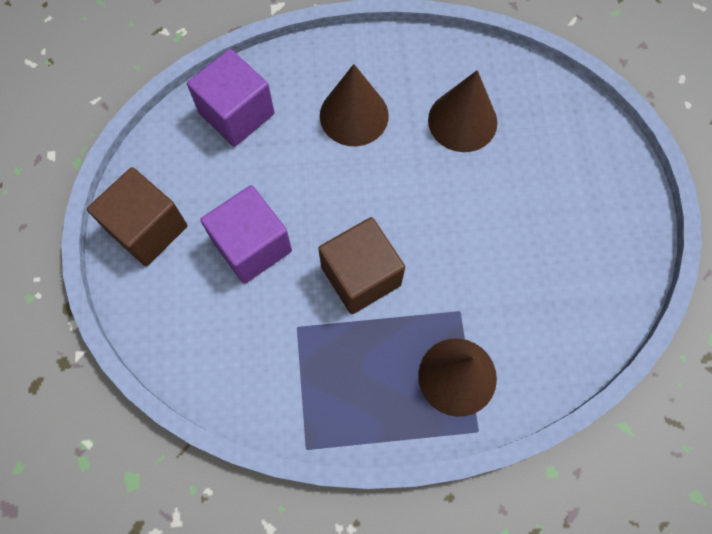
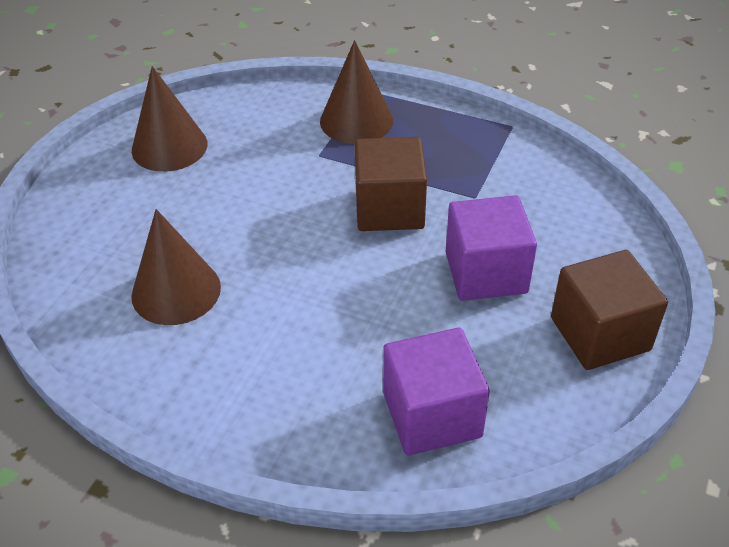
camera: 150 degrees left, 25 degrees down
(354, 115) = (289, 349): brown cone -> brown cone (169, 147)

